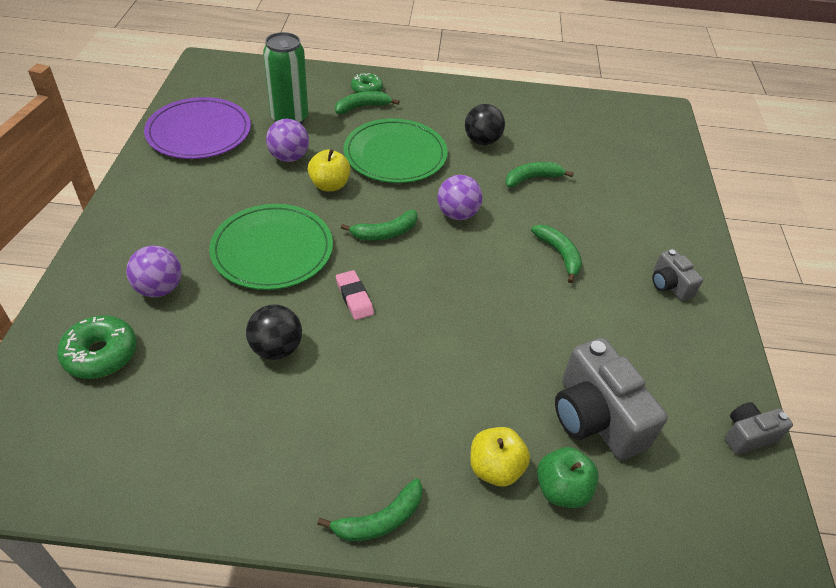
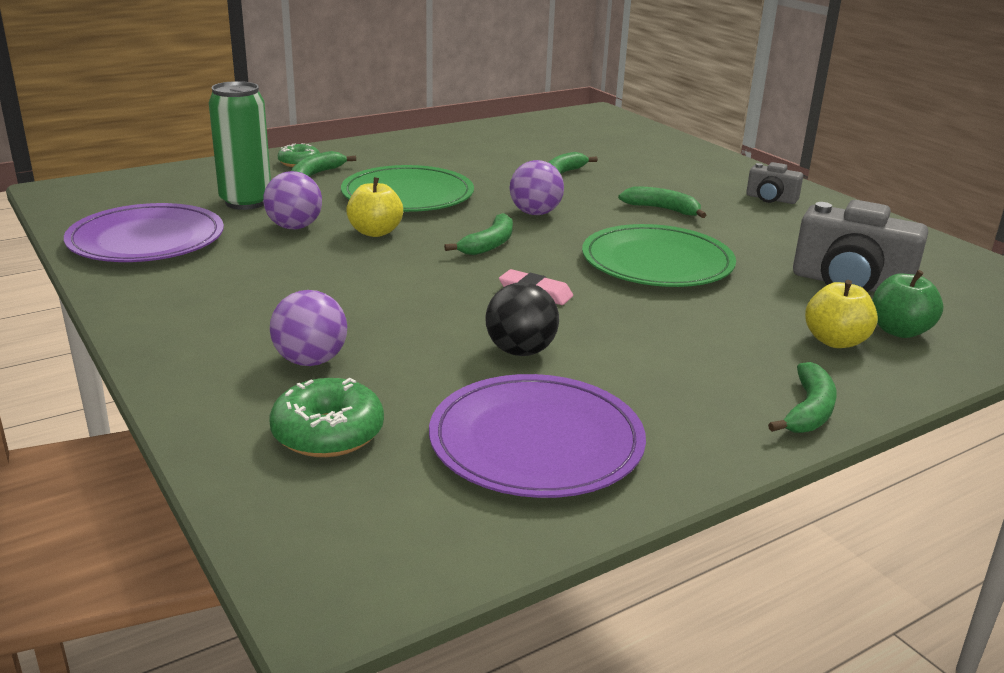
camera: 35 degrees left, 20 degrees down
(189, 432) = (536, 441): none -> purple plate
(272, 250) = (393, 291): green plate -> green plate (657, 262)
(482, 141) = (477, 165): black ball -> none
(748, 435) = (954, 253): grey camera -> none

